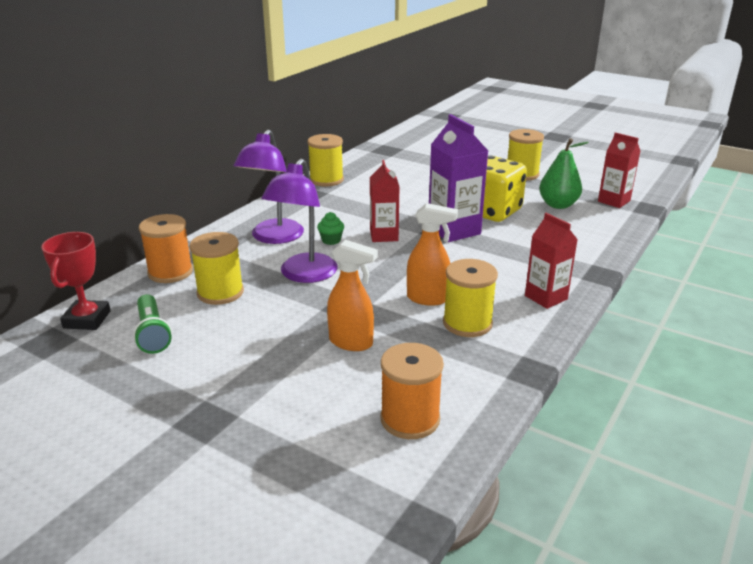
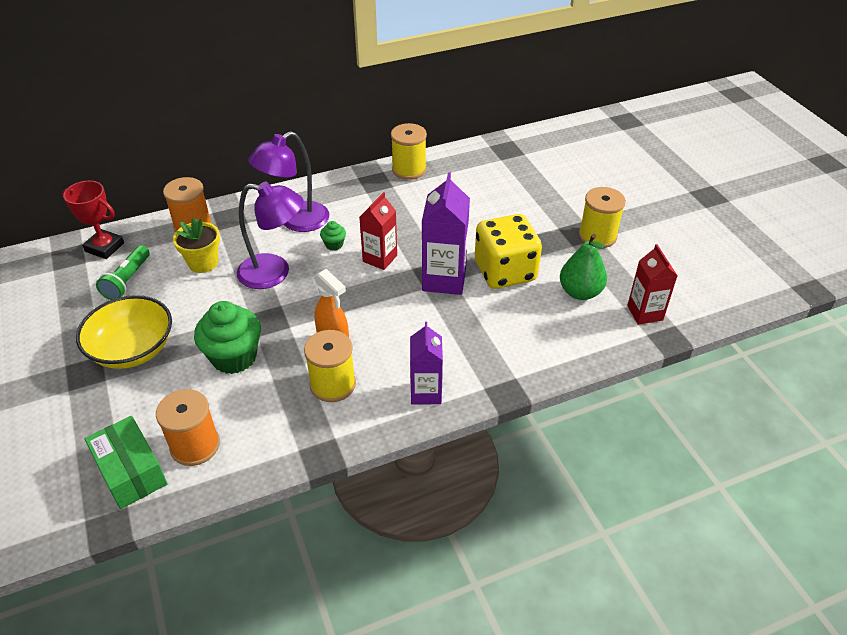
camera: 35 degrees right, 15 degrees up
(87, 319) = (104, 247): red trophy -> red trophy turned 75 degrees clockwise
(220, 292) = (203, 263): yellow spool -> yellow flower pot
(236, 380) = (133, 349): none -> yellow bowl
(303, 275) = (274, 273): purple lamp -> purple lamp turned 135 degrees counterclockwise
(351, 342) = (234, 357): orange spray bottle -> green cupcake
(375, 471) = (131, 472): none -> green box
(546, 297) = (426, 392): red carton -> purple carton

